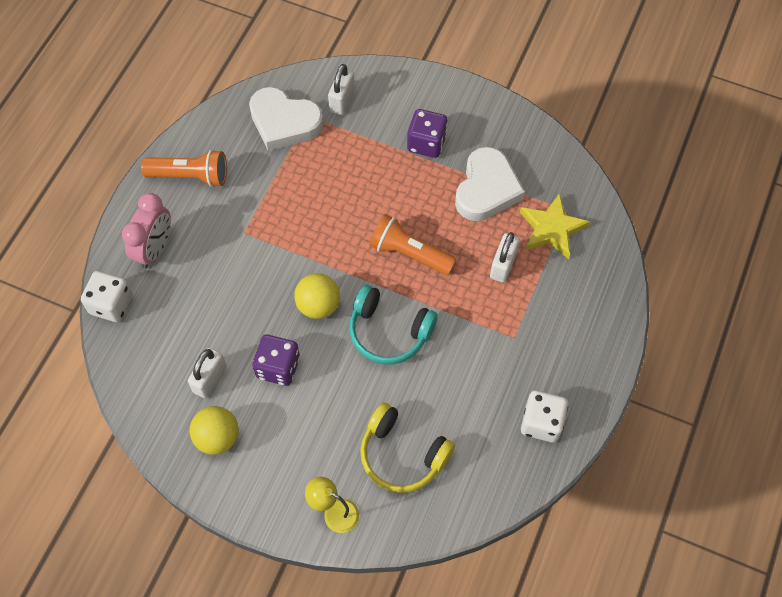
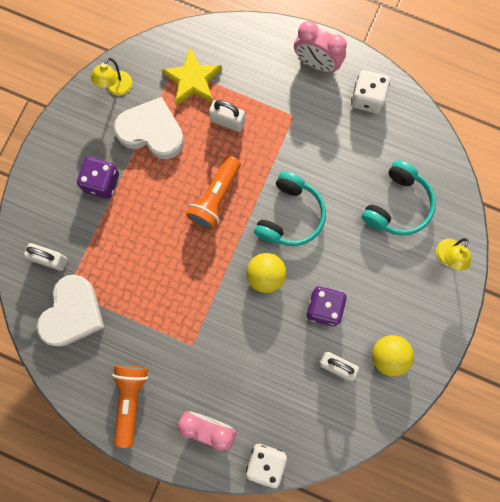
camera: 90 degrees left, 15 degrees up
(402, 455) = (397, 205): yellow headphones -> turquoise headphones
(536, 153) = (116, 88): none -> yellow lamp
(584, 364) = (316, 63): none -> pink clock

